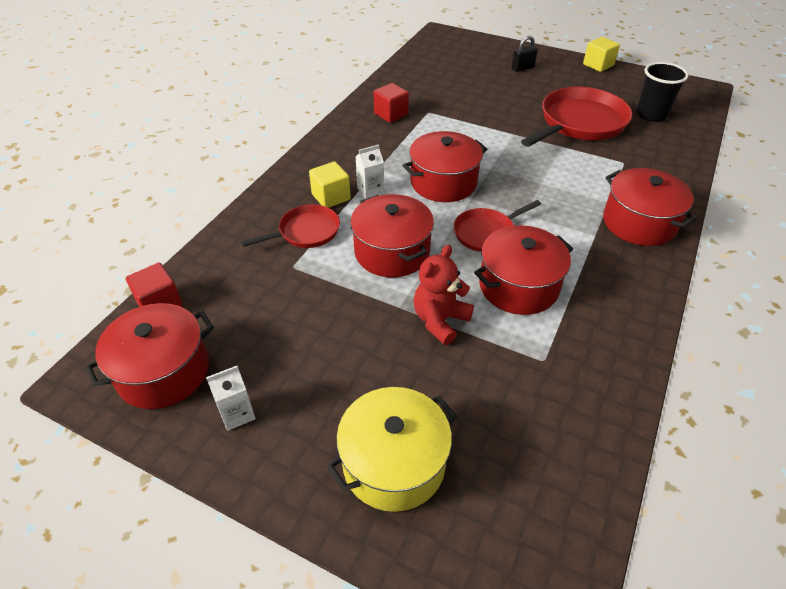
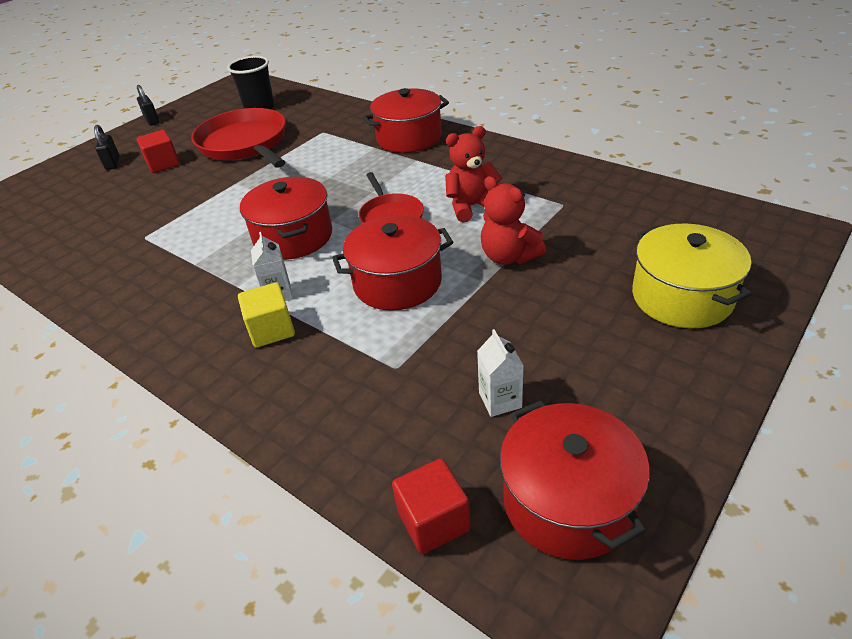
camera: 75 degrees left, 5 degrees down
(237, 414) = (633, 416): white carton -> white carton (500, 400)
(306, 232) = (333, 355): red pan -> none
(391, 114) = (122, 268): red cube -> red cube (163, 164)
(518, 286) = (471, 207): red pot -> red teddy bear
(598, 65) = (152, 120): yellow cube -> black padlock

